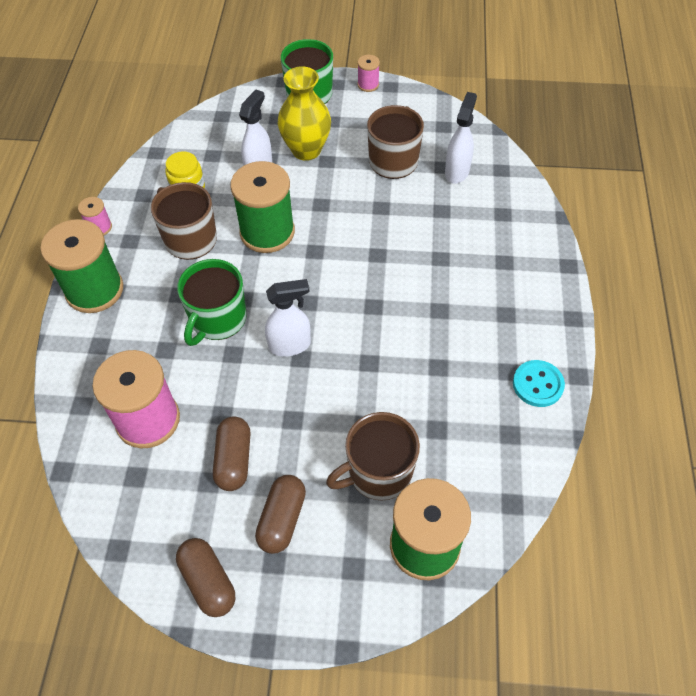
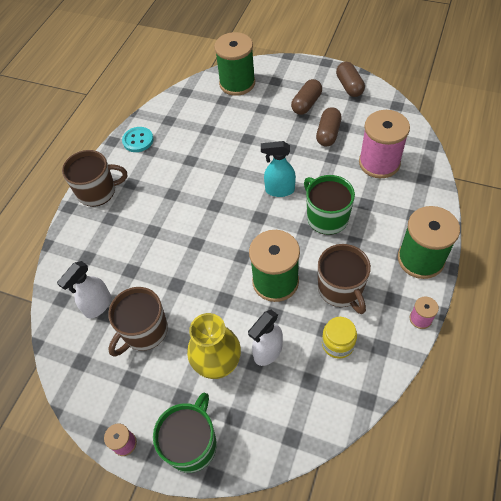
camera: 160 degrees left, 0 degrees up
(217, 319) = (326, 217): green mug -> green mug turned 75 degrees counterclockwise
(290, 345) = (279, 190): white spray bottle -> turquoise spray bottle
(378, 472) = (248, 115): brown mug -> brown mug (98, 191)

